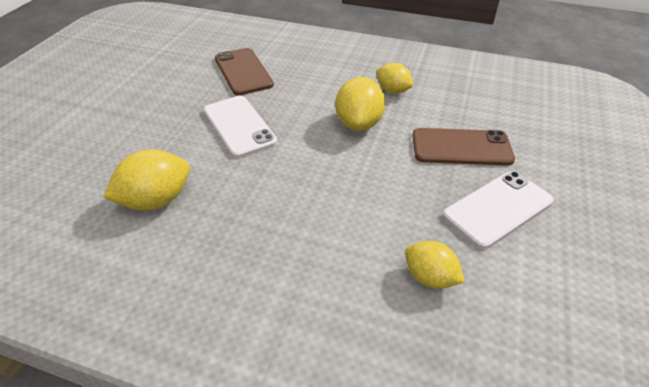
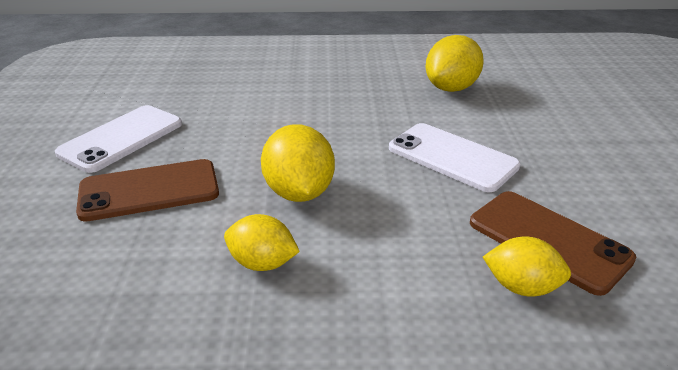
camera: 160 degrees right, 10 degrees down
(429, 277) = (195, 89): yellow lemon -> yellow lemon (521, 287)

